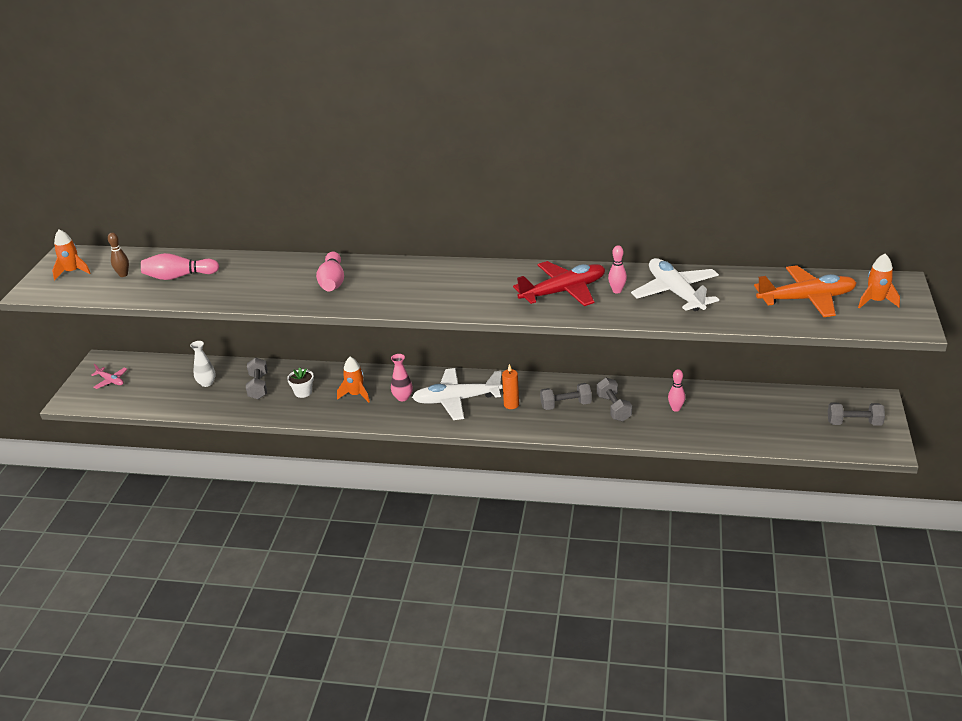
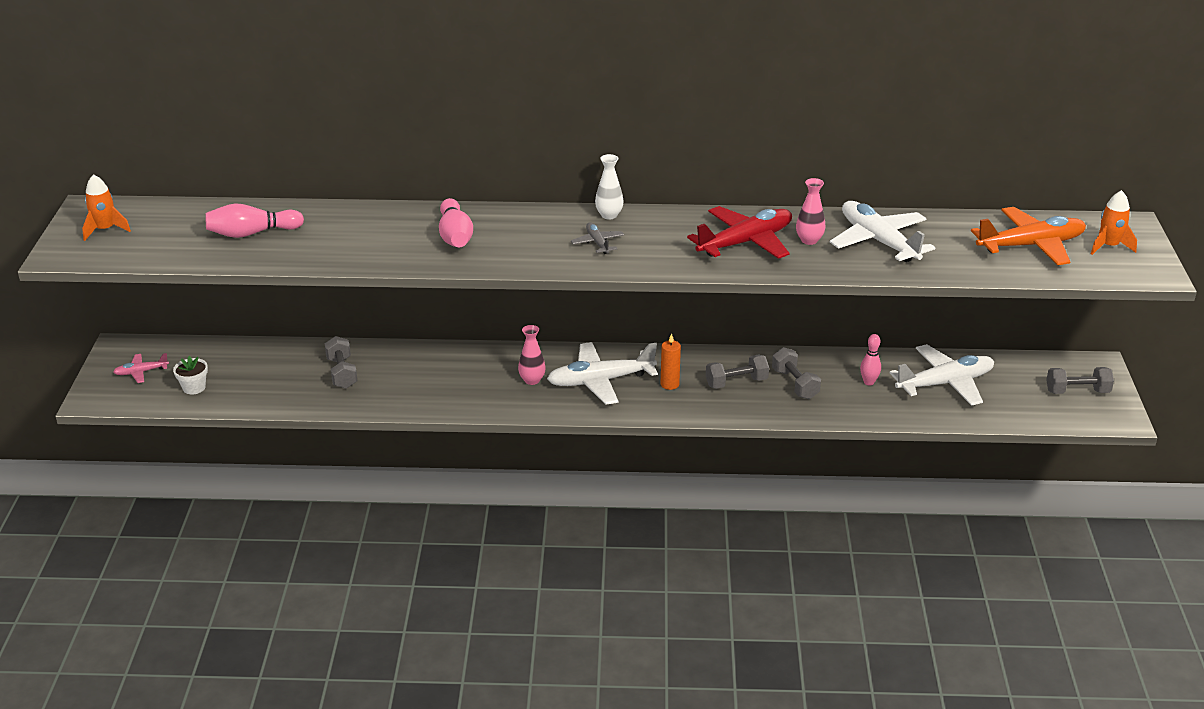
camera: 10 degrees left, 0 degrees up
(111, 381) = (141, 372): pink plane -> pink plane turned 135 degrees clockwise
(123, 275) = (176, 232): brown bowling pin -> none
(207, 383) = (272, 371): white vase -> white vase (609, 215)
(303, 392) = (402, 378): white flower pot -> white flower pot (194, 387)
(356, 395) = (471, 379): orange rocket -> none
(443, 290) = (597, 243): none -> grey plane
(617, 291) = (809, 240): pink bowling pin -> pink vase
(740, 412) = (945, 383): none -> white plane

